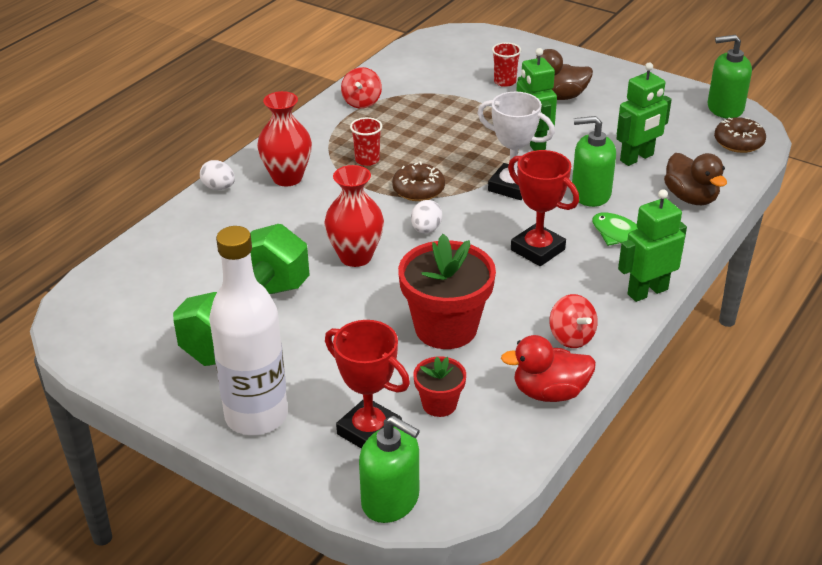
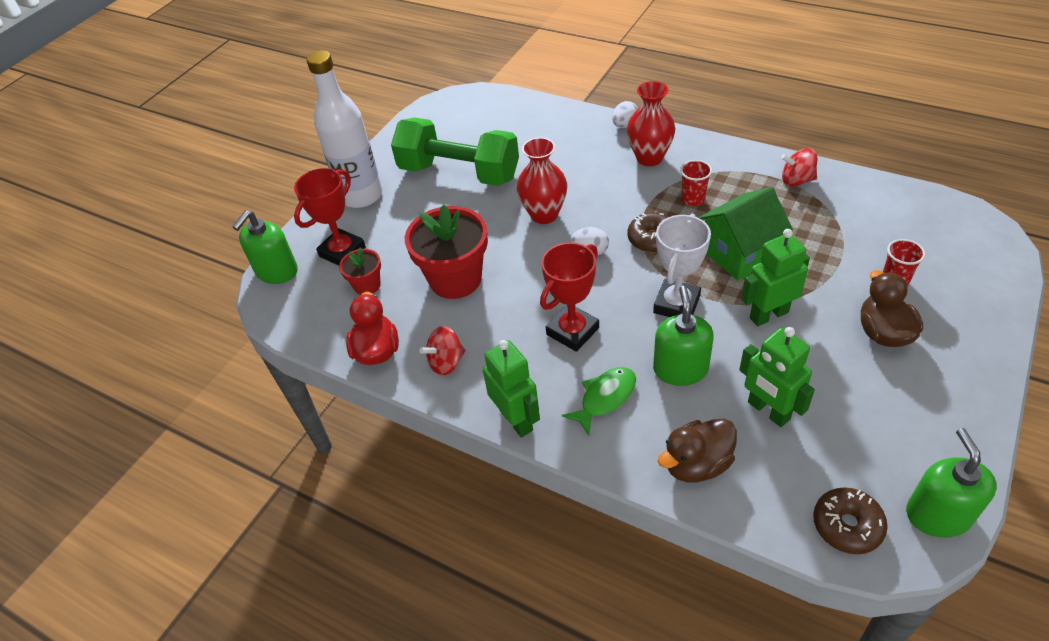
camera: 90 degrees right, 10 degrees up
(453, 145) = (739, 254): none -> green house

